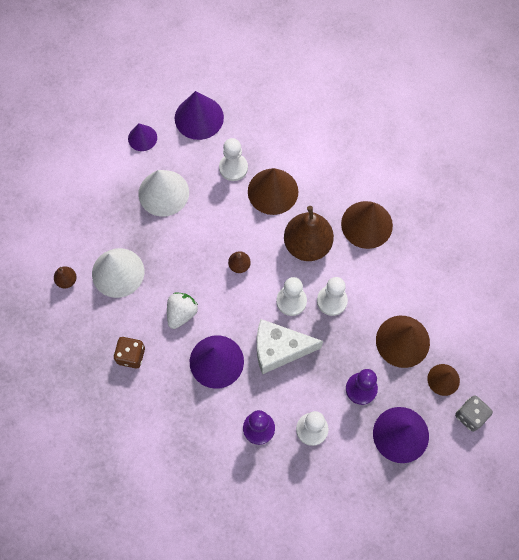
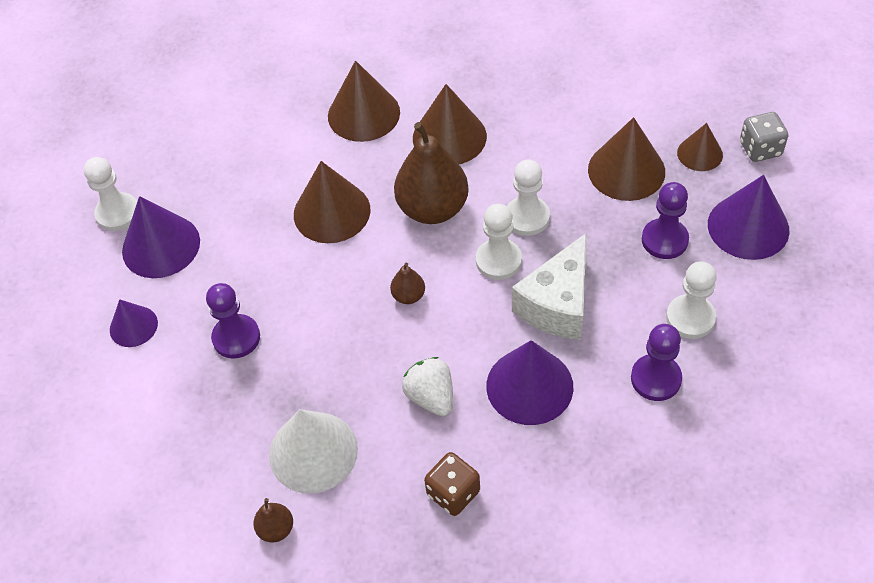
camera: 55 degrees left, 15 degrees down
(163, 193) = (236, 337): white cone -> purple pawn
(233, 168) = (265, 240): white pawn -> white pawn (118, 213)
(355, 166) = (363, 114): none -> brown cone

